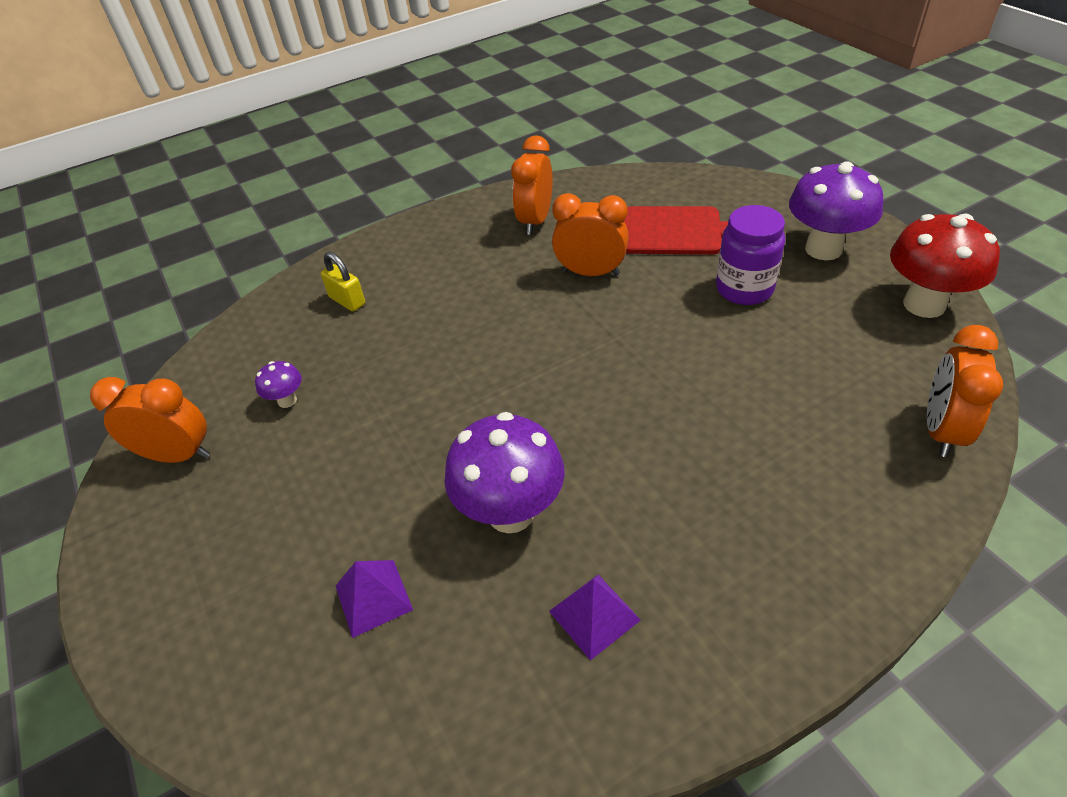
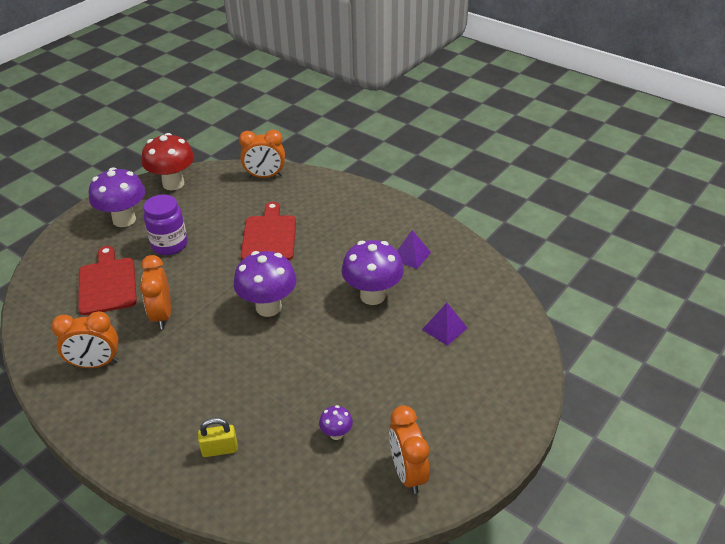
camera: 115 degrees left, 5 degrees down
(347, 301) = (220, 449): yellow padlock -> yellow padlock turned 60 degrees clockwise
(552, 375) = (268, 307): none -> purple mushroom
(732, 404) = (269, 236): none -> red cutting board

